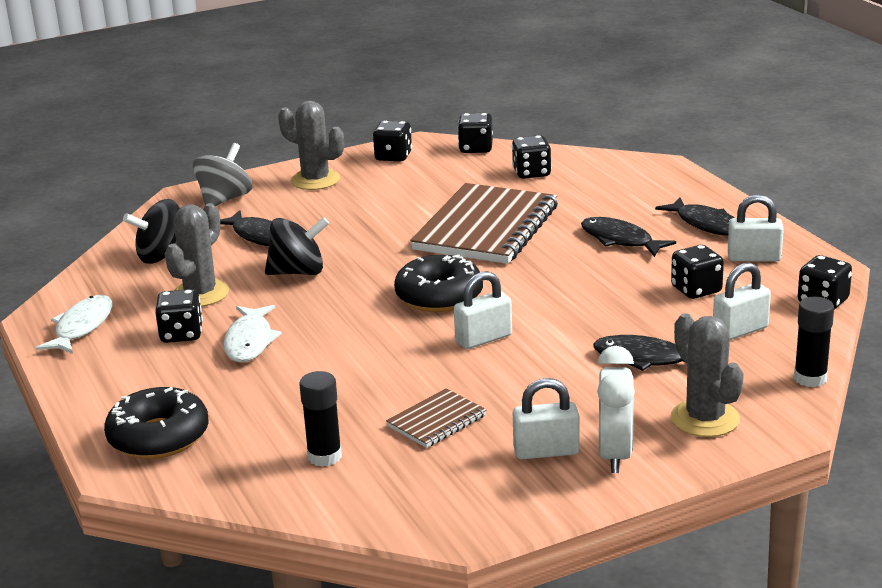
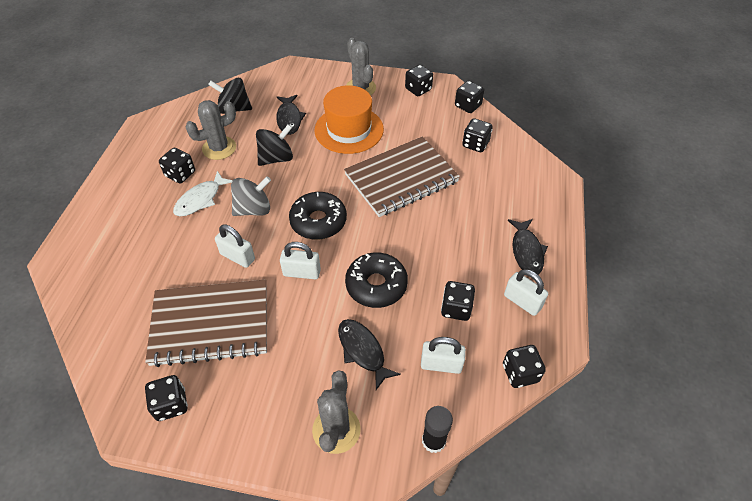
camera: 35 degrees right, 25 degrees up
(81, 327) = (150, 142): white fish -> none
(159, 437) = (94, 245): black donut -> black donut (376, 285)
(224, 199) = (304, 80): grey spinning top -> grey spinning top (253, 209)
(298, 272) = (276, 158): black spinning top -> black spinning top turned 60 degrees counterclockwise
(324, 456) = (137, 313): black glue stick -> none
(357, 216) = (349, 130): none -> orange hat
(437, 421) = (210, 324): brown notebook -> brown notebook, size x2.16
(491, 493) = (171, 404): none -> black dice
(546, 451) = (231, 391): white padlock -> white padlock (237, 257)
(615, 455) = (259, 423): white clock -> none
(620, 240) = (461, 234): black fish -> none

